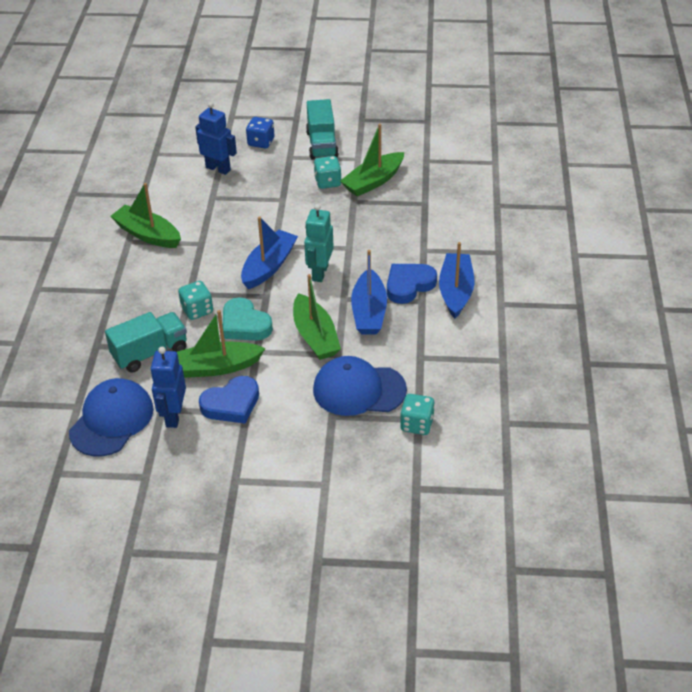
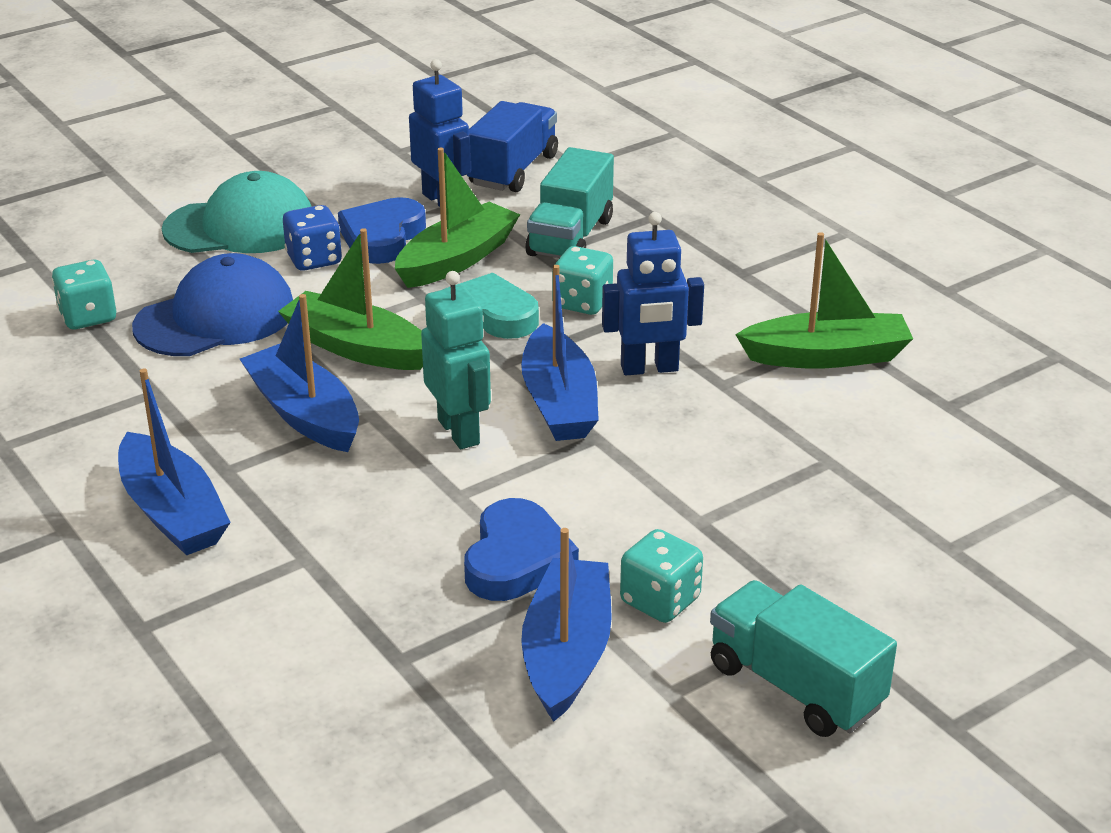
camera: 140 degrees right, 10 degrees down
(111, 420) = (513, 170): blue cap -> blue truck
(218, 168) = (909, 517): blue robot -> blue robot (649, 368)
(261, 142) = (925, 618): blue dice -> blue dice (314, 259)
(290, 455) = (240, 226): none -> turquoise cap
(373, 181) = (567, 652): green boat -> blue boat
(409, 285) = (274, 483): blue heart -> blue heart (516, 559)

